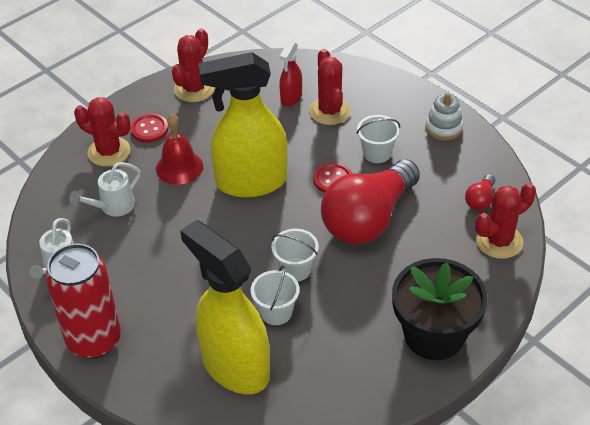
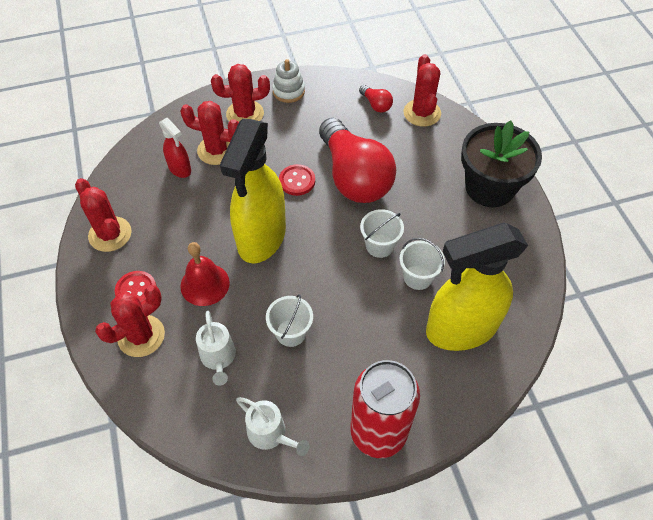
camera: 65 degrees left, 10 degrees up
(377, 153) = (287, 141): white bucket -> white bucket (291, 333)
(389, 110) = (245, 114): none -> red cactus

